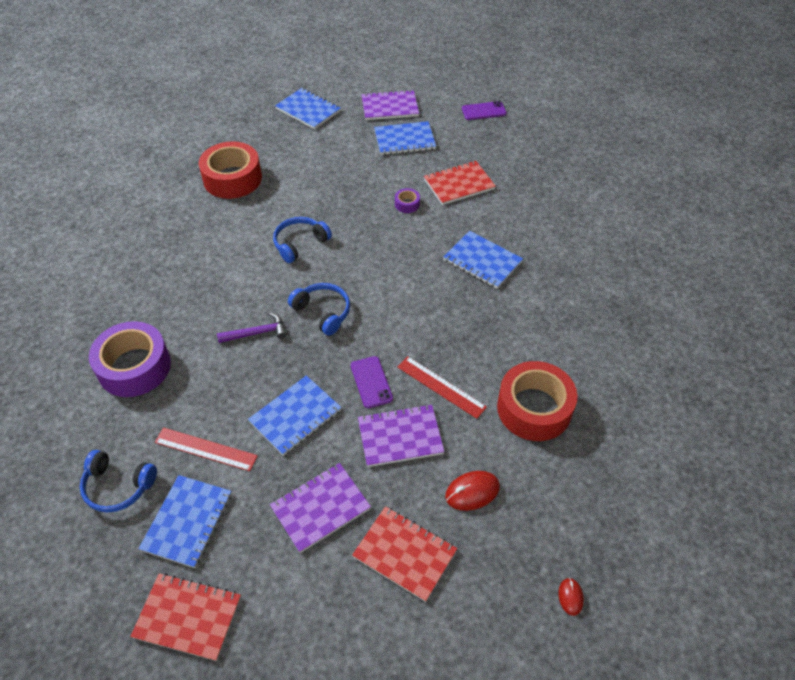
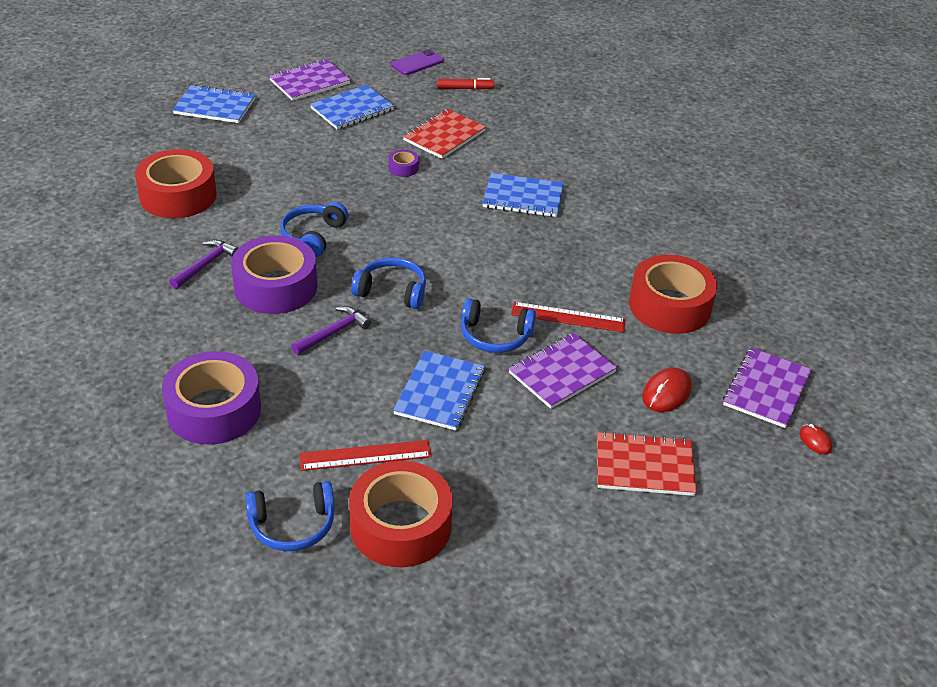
camera: 30 degrees left, 10 degrees down
(187, 521) = (400, 526): blue notebook -> red tape
(188, 617) = (472, 606): red notebook -> none
(211, 243) = (205, 264): none -> purple hammer
(244, 278) = (276, 287): none -> purple tape
(320, 508) = (531, 460): purple notebook -> purple notebook (766, 389)
(371, 382) = (495, 336): purple phone -> blue headphones
(505, 145) = (464, 88): none -> red marker

